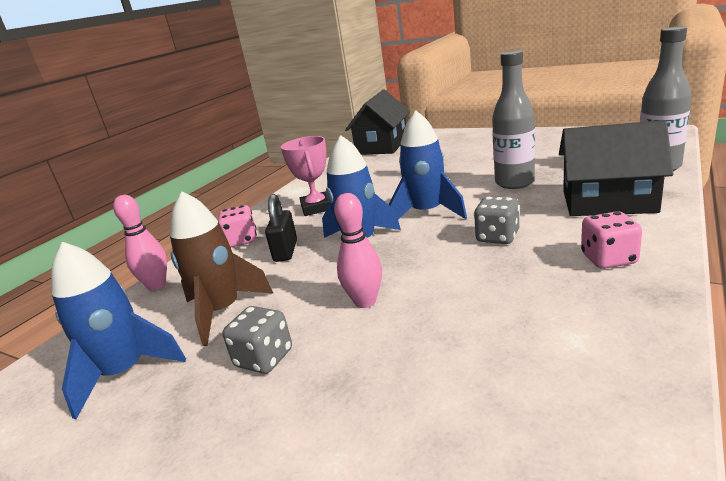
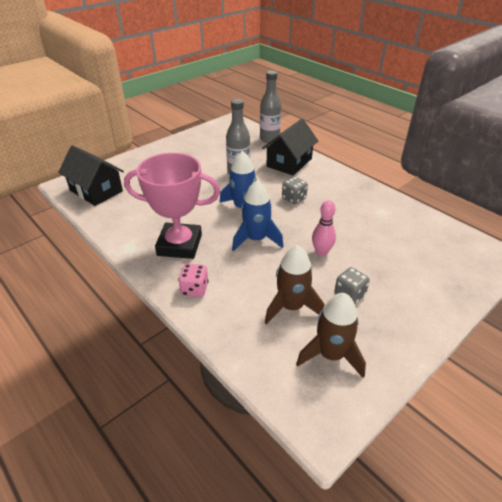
camera: 75 degrees left, 15 degrees up
(124, 373) = (331, 355): blue rocket -> brown rocket
(157, 285) = (225, 341): pink bowling pin -> none
(286, 251) = (235, 270): black padlock -> none
(317, 208) = (179, 245): pink trophy -> pink trophy, size x1.72
(608, 259) = (337, 183): pink dice -> none

